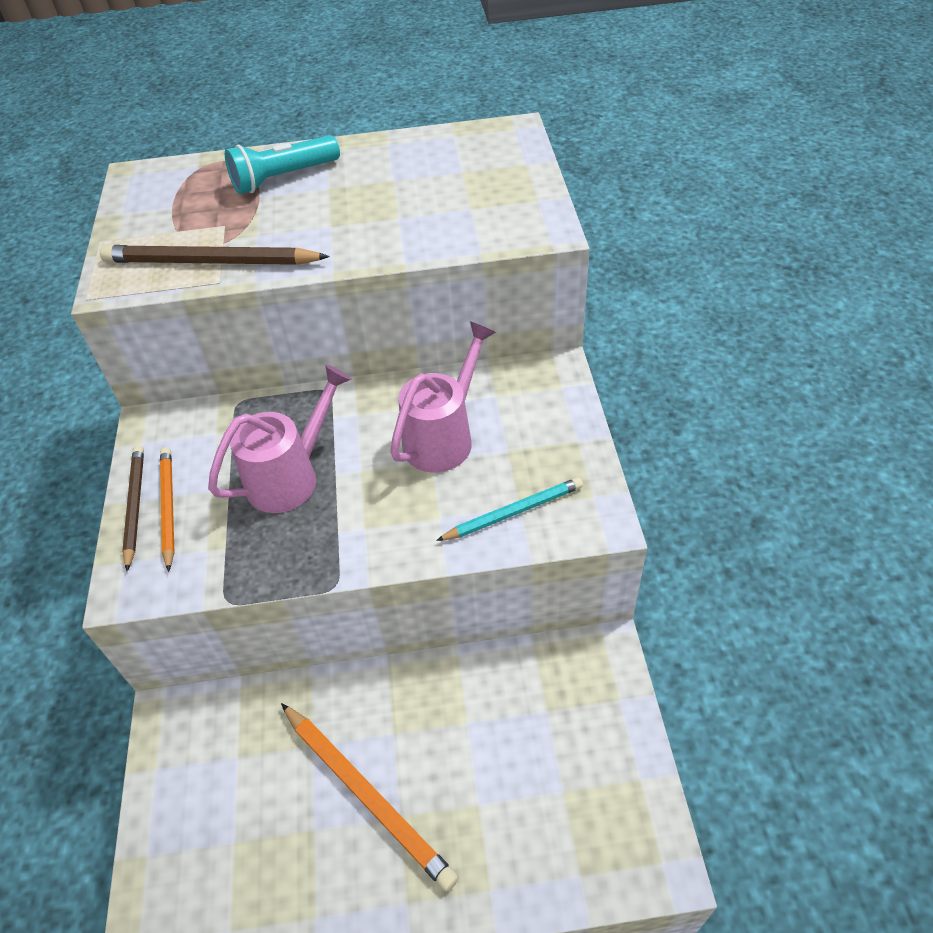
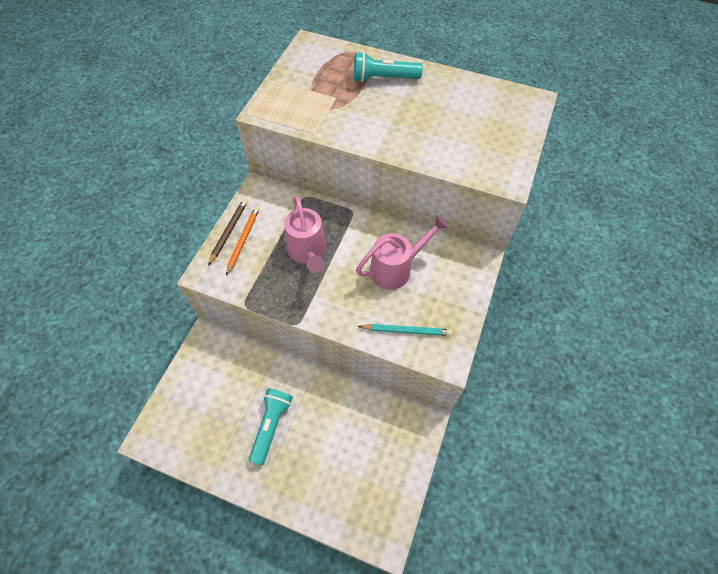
camera: 25 degrees right, 10 degrees up
(211, 262) = (317, 118): brown pencil -> none
(291, 476) = (308, 252): pink watering can -> pink watering can turned 90 degrees clockwise
(366, 795) = (271, 426): orange pencil -> turquoise flashlight

